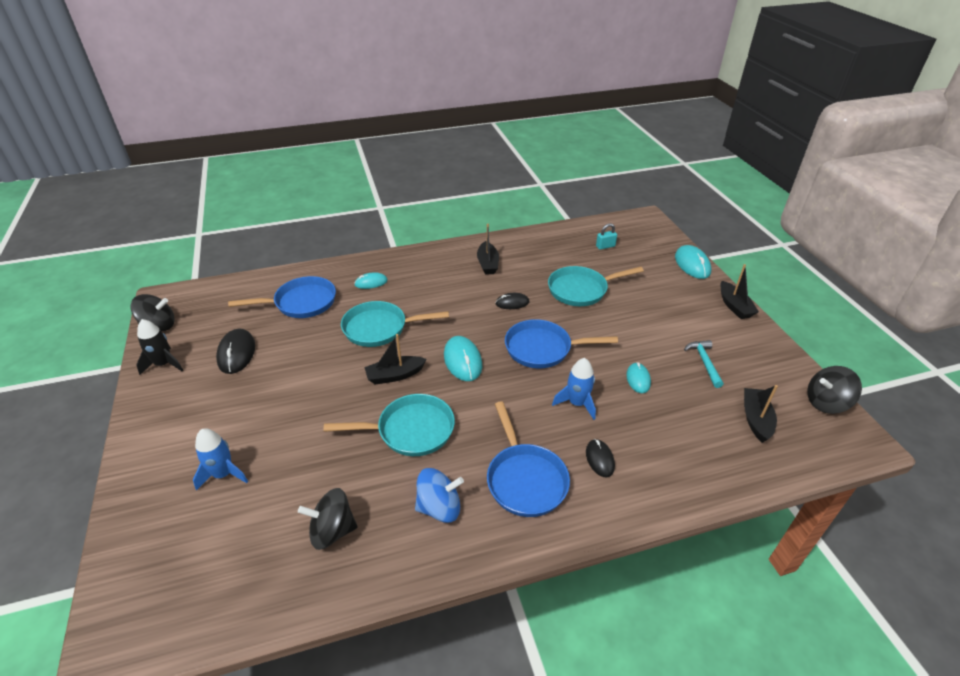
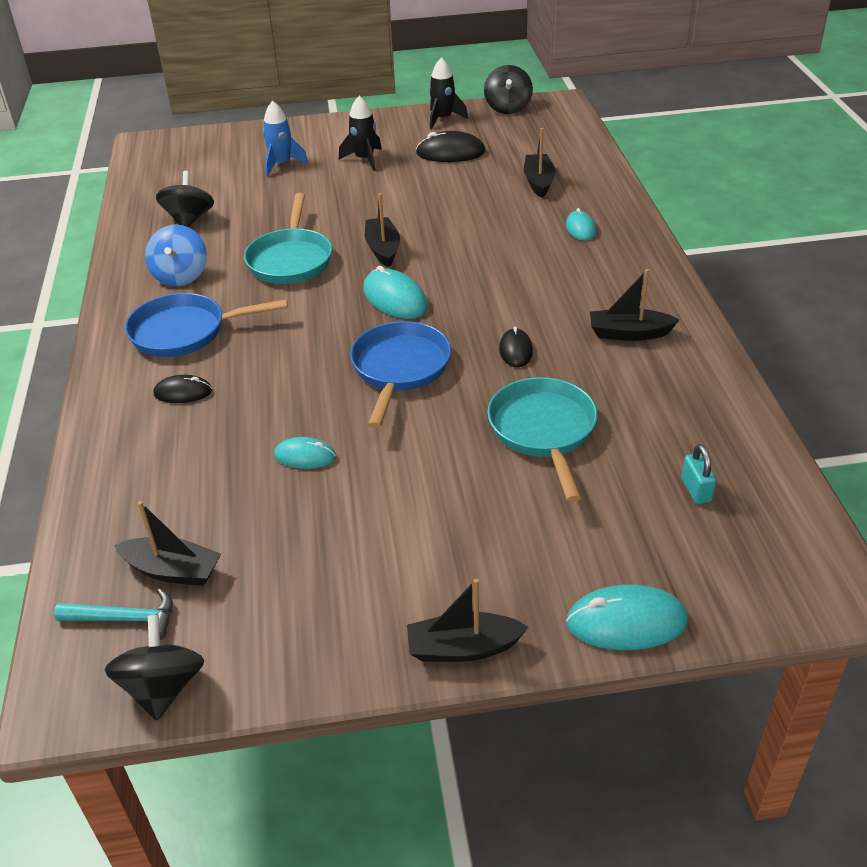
camera: 100 degrees right, 0 degrees up
(232, 409) = (364, 159): none -> black rocket
(301, 303) = (539, 182): blue pan -> black boat
(379, 328) = (476, 237): turquoise pan -> none
(463, 360) = (395, 298): turquoise mouse -> turquoise mouse turned 60 degrees clockwise
(577, 403) = (281, 387): blue rocket -> none
(704, 362) = (315, 546): turquoise hammer -> turquoise hammer (124, 619)

